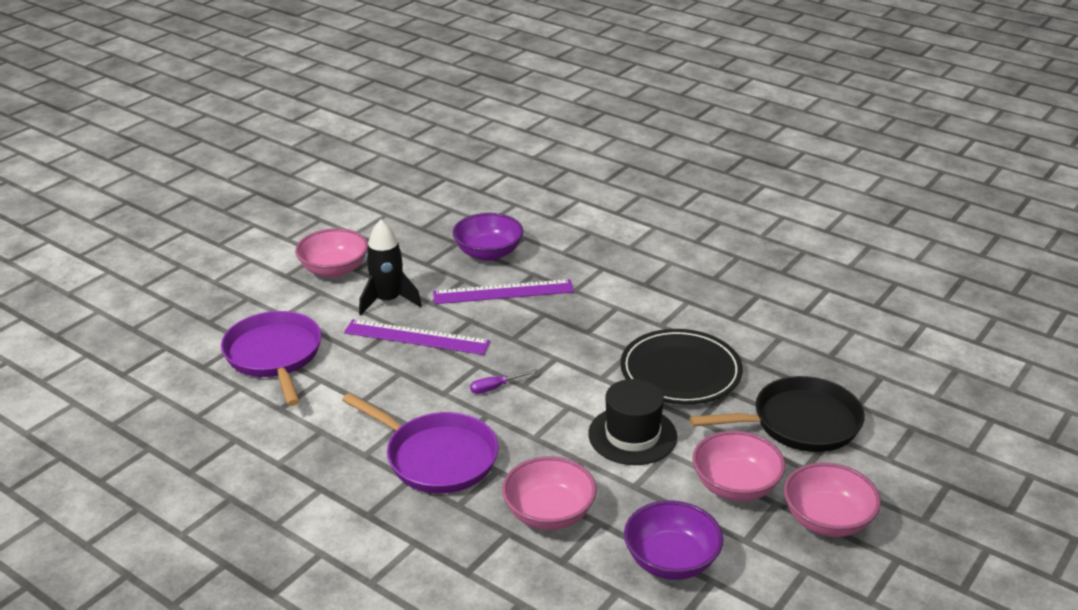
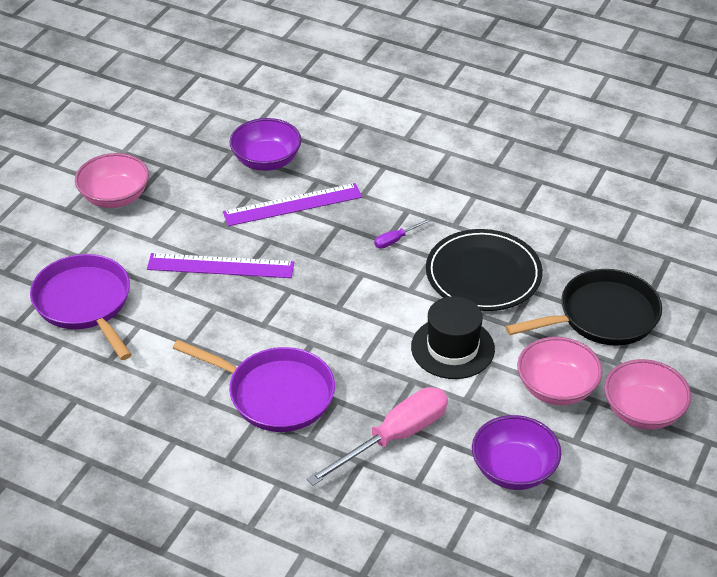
camera: 10 degrees left, 10 degrees up
(388, 301) = (180, 227): black rocket -> none
(496, 387) = (313, 312): purple screwdriver -> purple screwdriver (396, 240)
(549, 513) = (394, 438): pink bowl -> pink screwdriver

